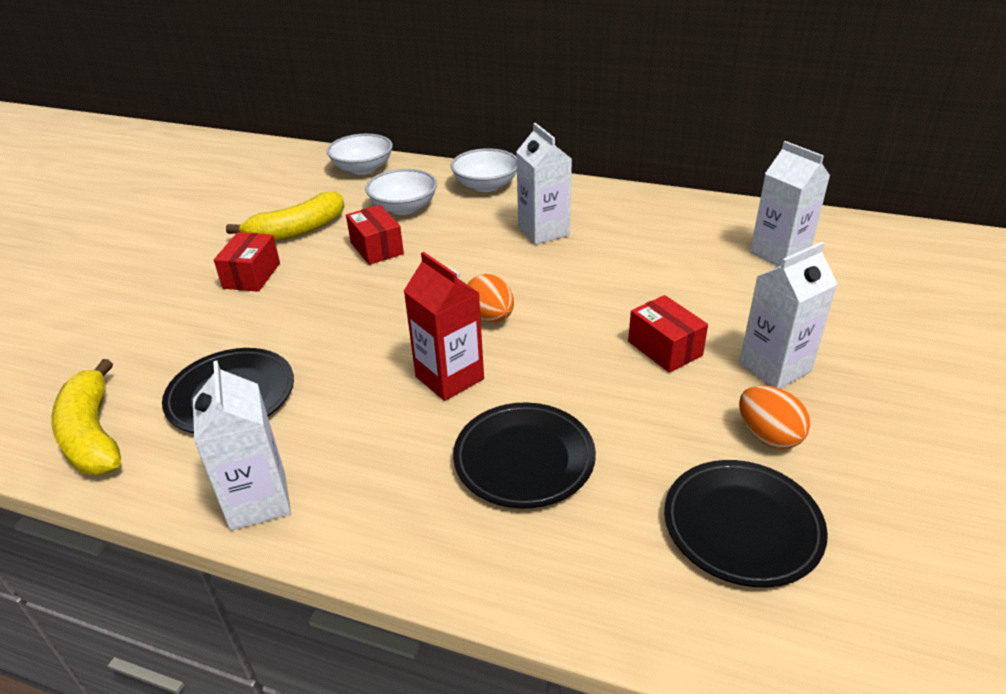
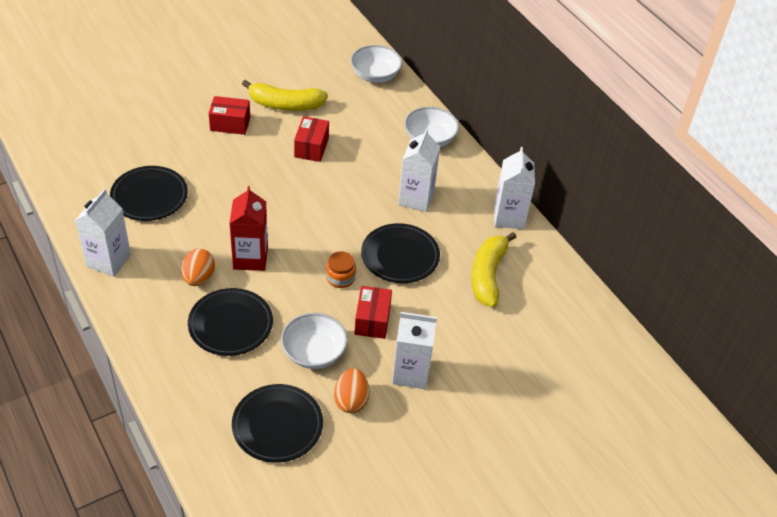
camera: 35 degrees right, 10 degrees up
(93, 434) = (79, 177): yellow banana -> yellow banana (488, 275)
(251, 275) = (230, 124): red box -> red box turned 45 degrees clockwise
(404, 207) = (361, 125): white bowl -> white bowl (314, 352)
(490, 317) = (312, 237): orange egg -> orange egg (198, 278)
(574, 333) = (340, 278): none -> orange jar
(602, 281) = (400, 256): none -> black plate
(779, 254) = (528, 313): white carton -> white carton (509, 217)

